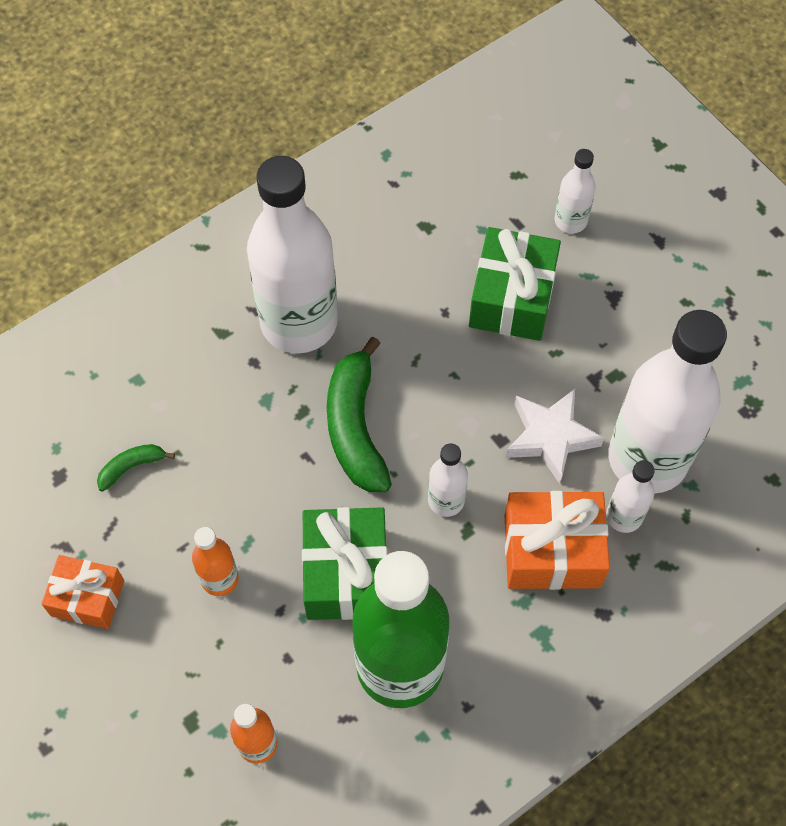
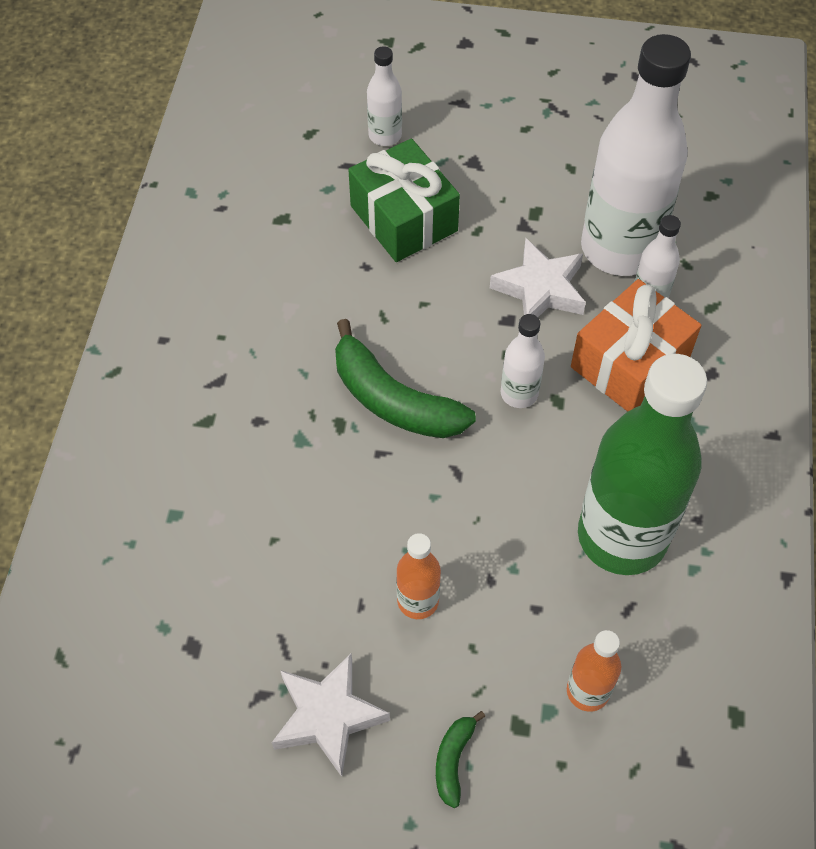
camera: 45 degrees left, 5 degrees down
(87, 598) = (328, 716): orange gift -> white star
(132, 467) = (248, 584): green banana -> green banana (453, 760)
(299, 322) = (261, 363): white bottle -> none
(346, 573) = (508, 508): green gift -> none

